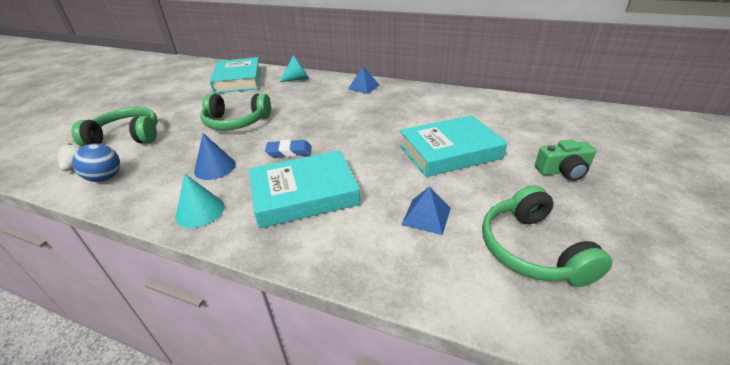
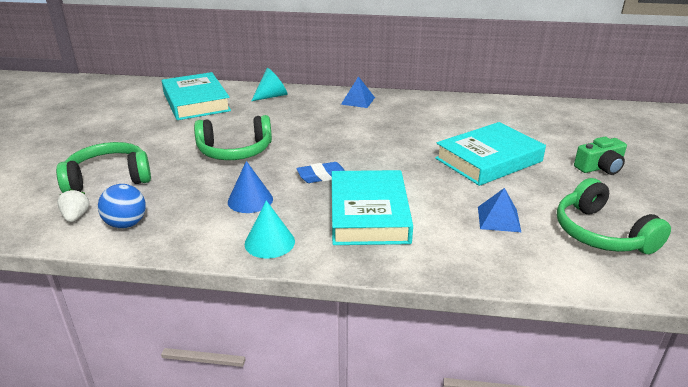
camera: 15 degrees left, 5 degrees down
(304, 194) = (368, 214): turquoise book -> turquoise book turned 60 degrees counterclockwise

